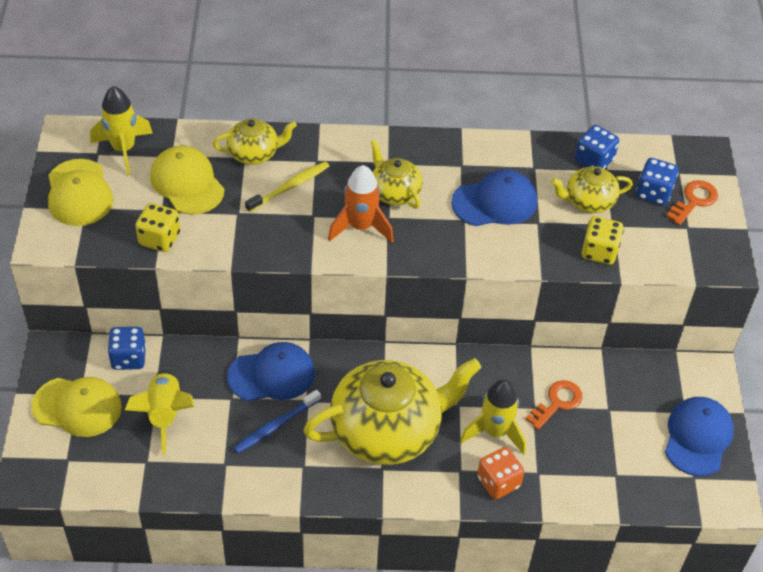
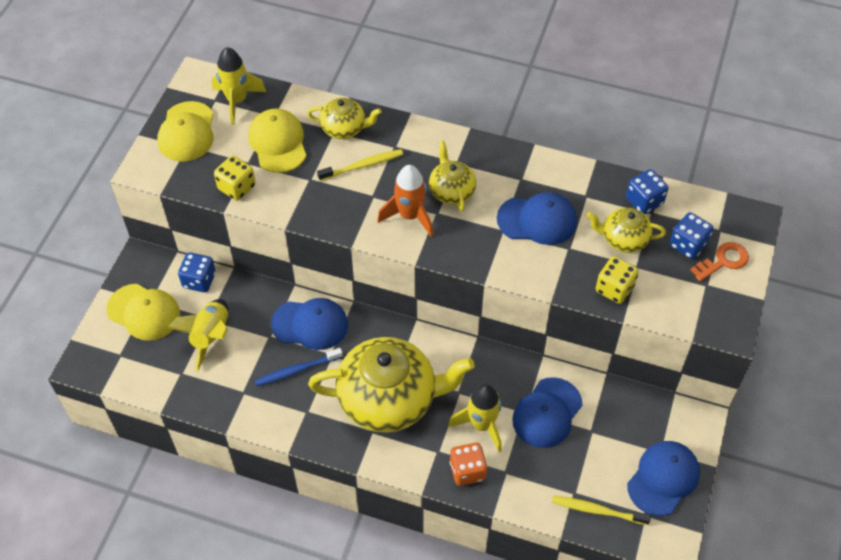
camera: 20 degrees right, 5 degrees up
(557, 403) = (547, 413): orange key -> blue cap
(645, 486) = (597, 510): none -> yellow toothbrush

